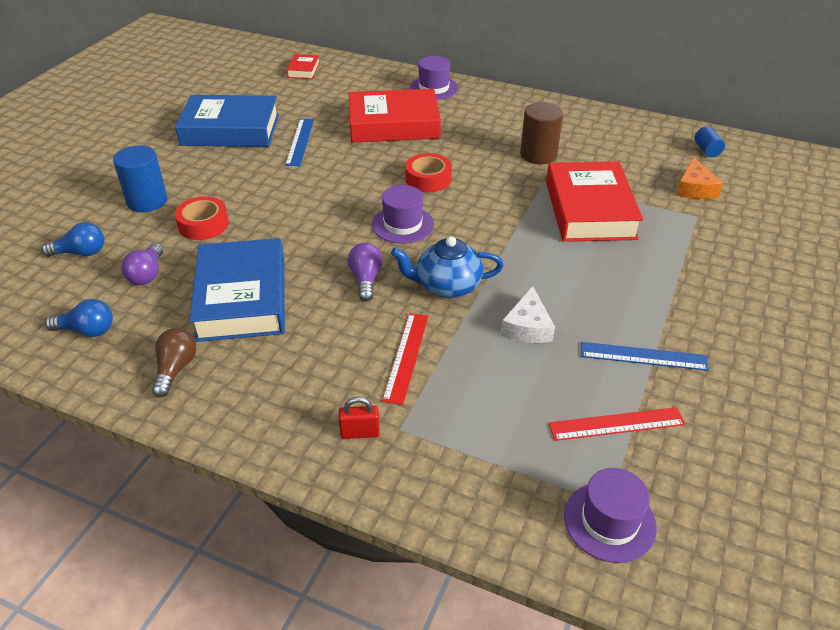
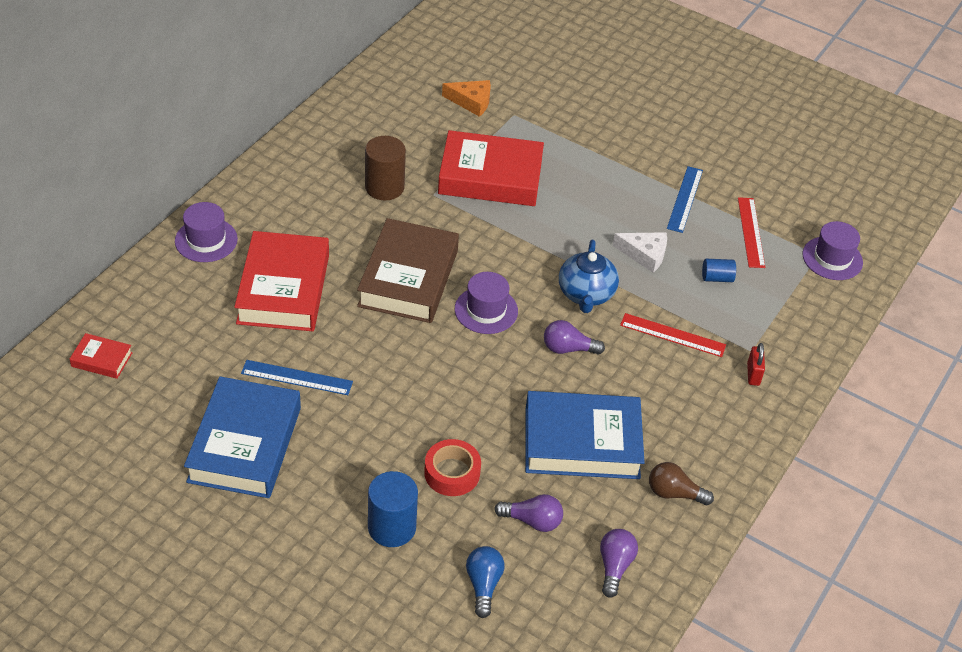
camera: 85 degrees left, 5 degrees up
(87, 330) = (614, 566): blue light bulb -> purple light bulb
(428, 179) = (408, 278): red tape -> brown book
(706, 150) = (410, 73): blue cylinder -> blue cylinder (717, 278)

